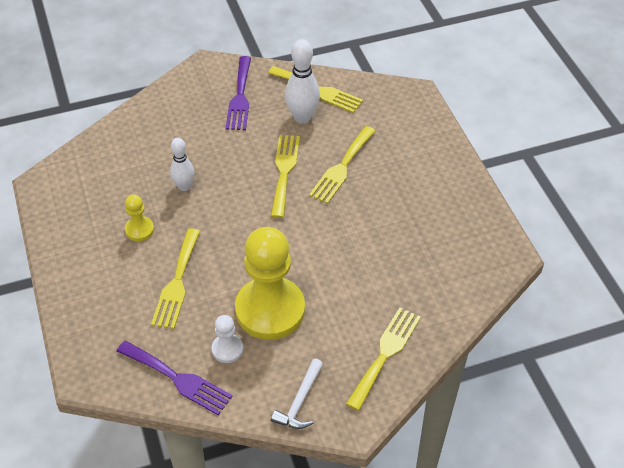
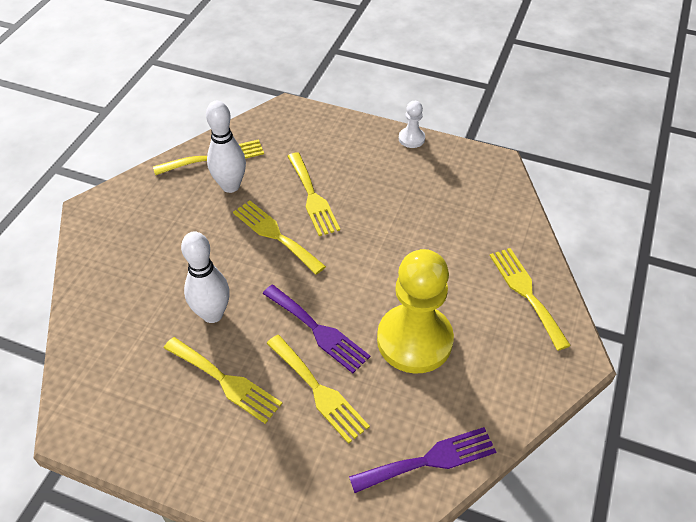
camera: 50 degrees left, 0 degrees up
(139, 229) = (225, 381): yellow pawn -> yellow fork
(184, 186) = (212, 314): white bowling pin -> white bowling pin, size x1.54
(227, 349) = (429, 399): white pawn -> white pawn (411, 138)
(240, 97) = (157, 210): purple fork -> purple fork (318, 330)
(300, 401) = (528, 381): white hammer -> none

